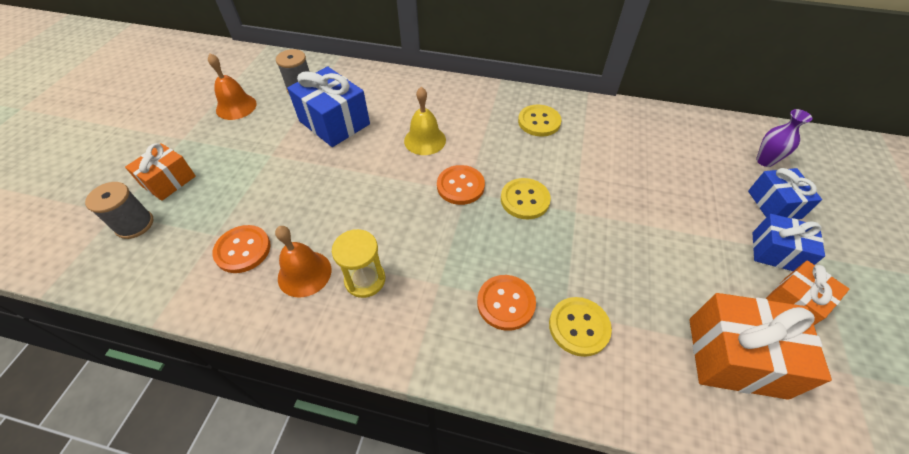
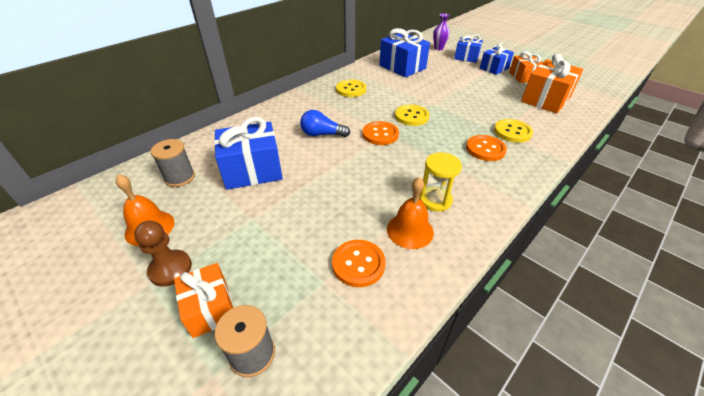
camera: 60 degrees left, 10 degrees down
(199, 141) = (170, 269): none -> brown pawn
(425, 140) = (322, 134): yellow bell -> blue light bulb
(651, 144) = (402, 67): none -> blue gift

